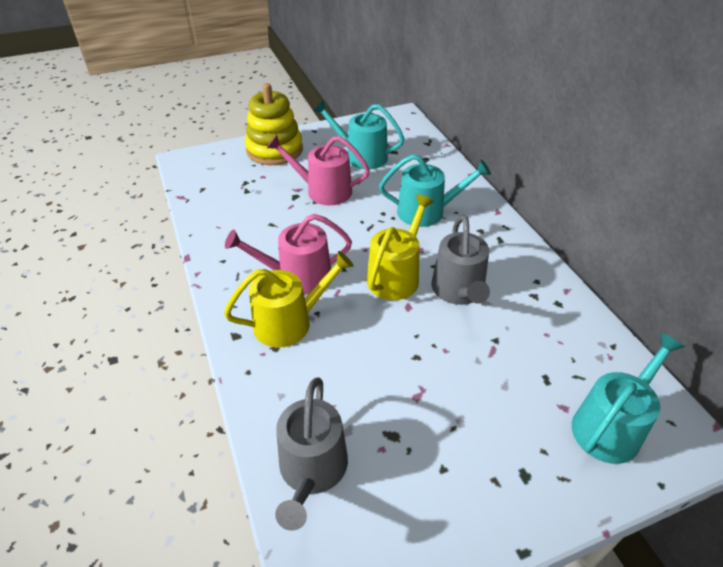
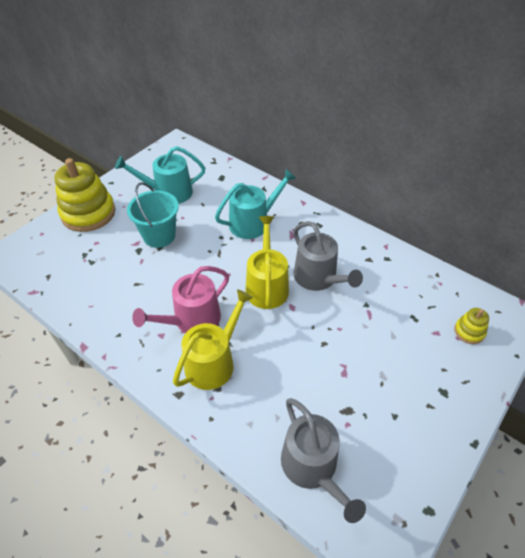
camera: 30 degrees left, 5 degrees up
(323, 191) = (159, 236): pink watering can -> turquoise bucket
(610, 426) = (469, 331): turquoise watering can -> yellow stacking toy

